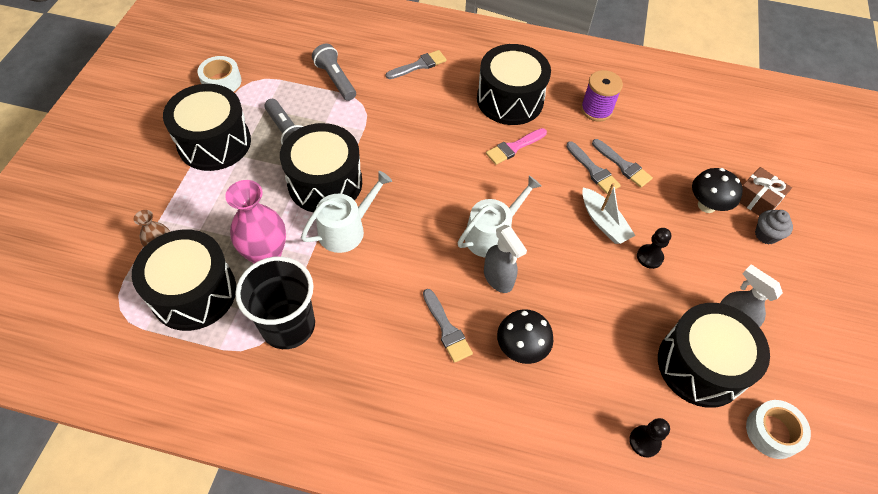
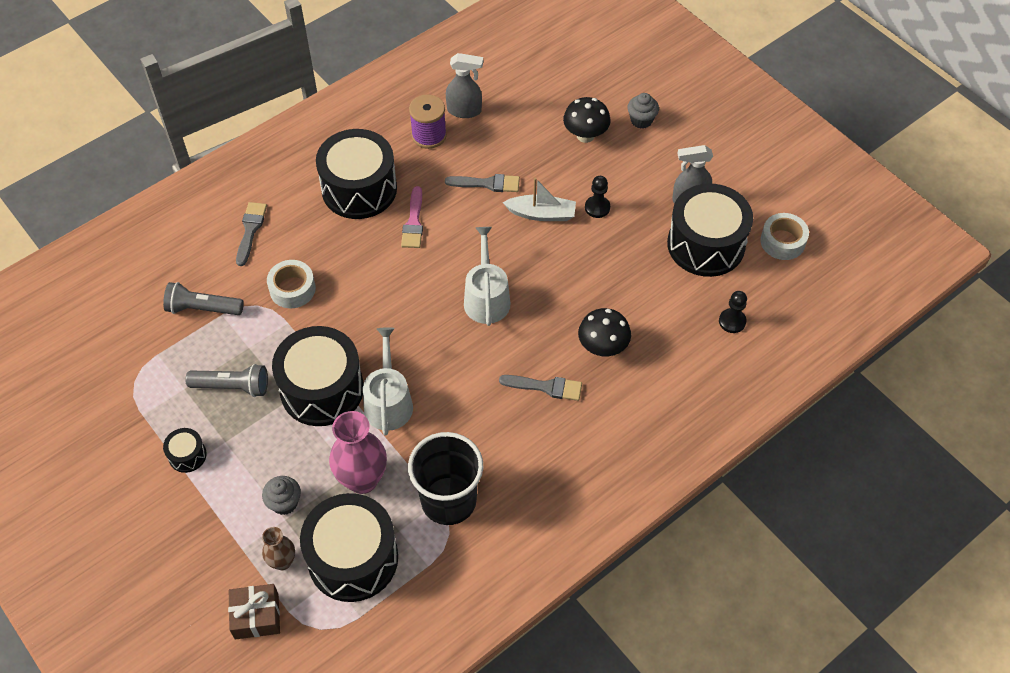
camera: 50 degrees left, 0 degrees up
(213, 220) = (284, 503): none -> grey cupcake
(214, 142) = (187, 455): black drum -> black drum, size x0.44
(221, 81) = (108, 408): white tape -> white tape (292, 289)
(498, 278) = (531, 321): grey spray bottle -> grey spray bottle (464, 110)
(623, 165) = (500, 160): grey brush -> none
(757, 199) = (608, 100): brown gift -> brown gift (256, 616)

